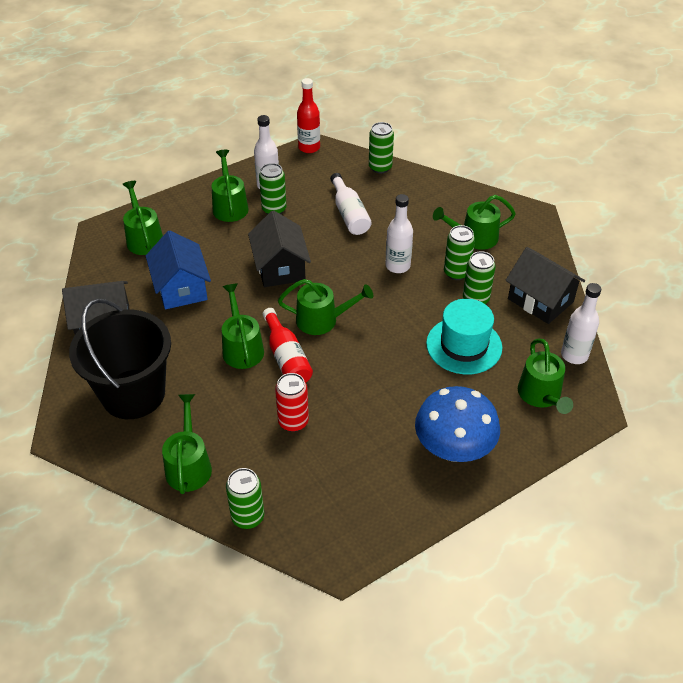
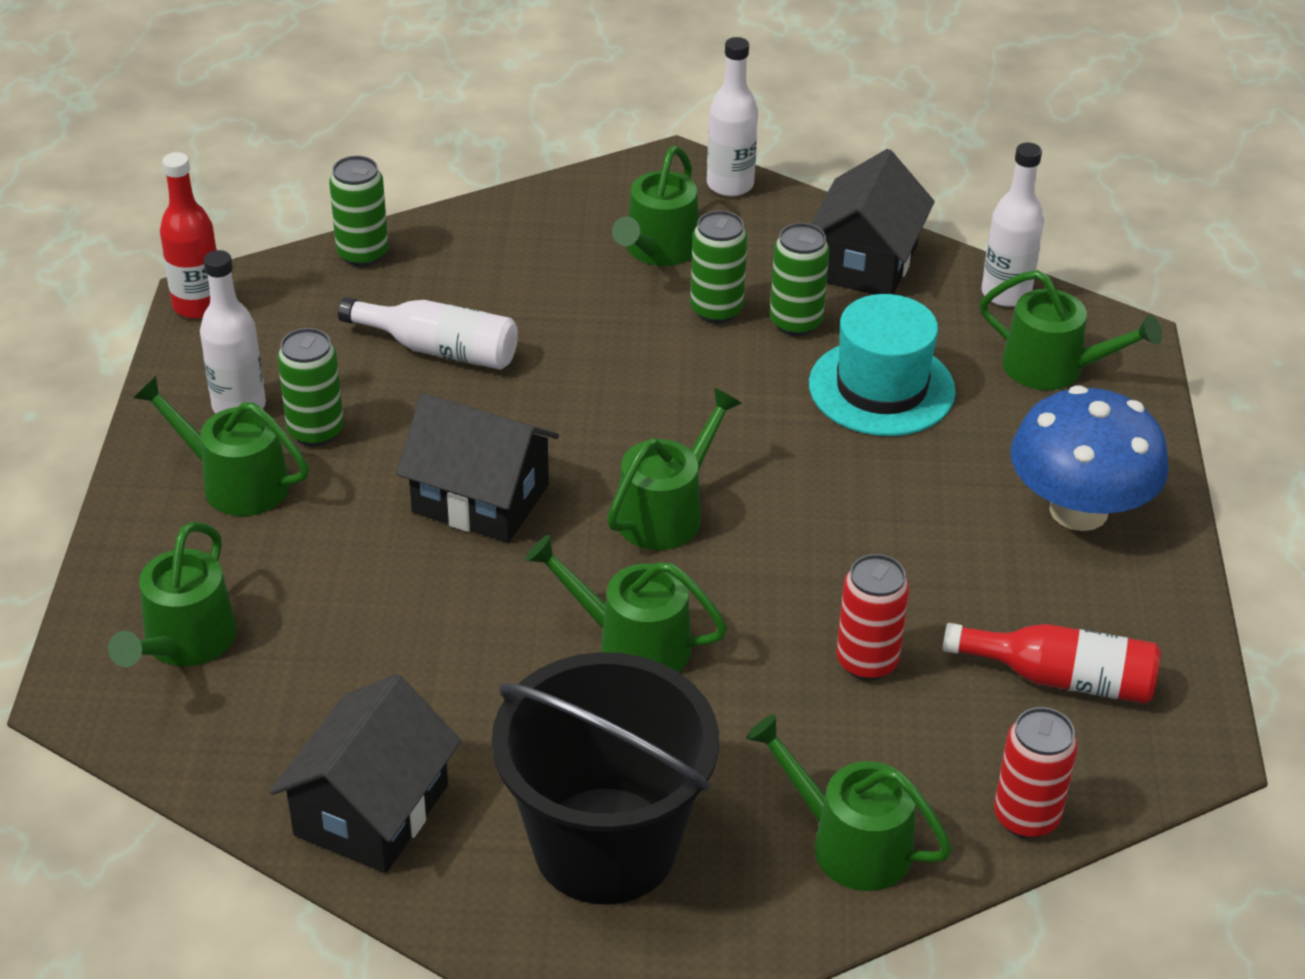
camera: 55 degrees left, 5 degrees down
(144, 238) = (184, 642): green watering can -> green watering can turned 90 degrees counterclockwise
(181, 288) = (389, 652): blue house -> none
(248, 517) = (1026, 817): green can -> red can
(286, 357) = (712, 598): red bottle -> red bottle (1060, 678)
(397, 266) = (631, 362): white bottle -> white bottle (730, 185)
(540, 300) = (865, 262): black house -> black house turned 60 degrees counterclockwise

